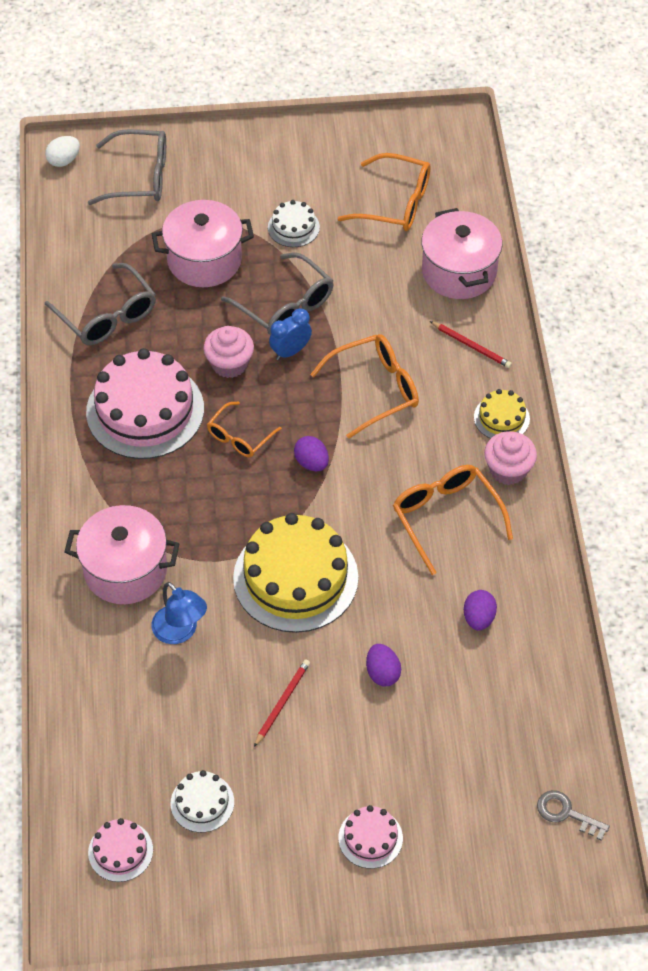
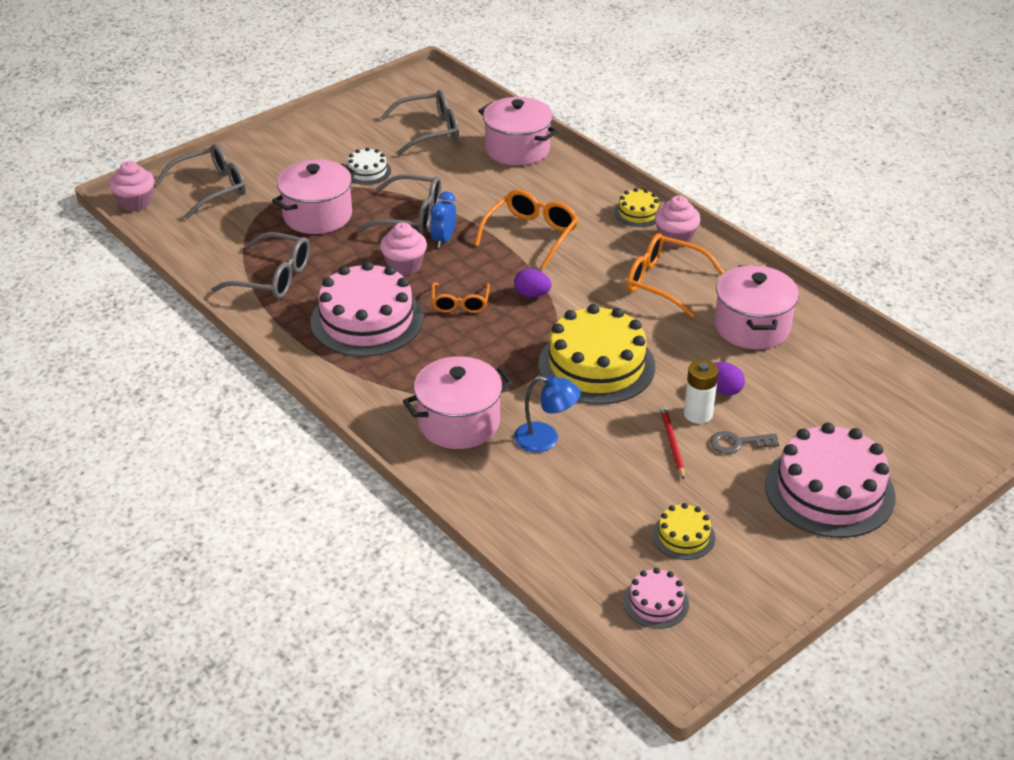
camera: 35 degrees left, 15 degrees down
(64, 160) = (135, 202): white egg -> pink cupcake
(202, 802) = (683, 536): white cake -> yellow cake
(334, 685) = (698, 414): none -> white battery
(370, 838) = (829, 490): pink cake -> pink cake, size x2.11
(395, 203) = (429, 131): orange glasses -> grey glasses
(471, 346) = (572, 184): red pencil -> none
(478, 618) = (752, 327): purple egg -> pink pot
(566, 813) = (939, 405): grey key -> grey key (738, 443)

